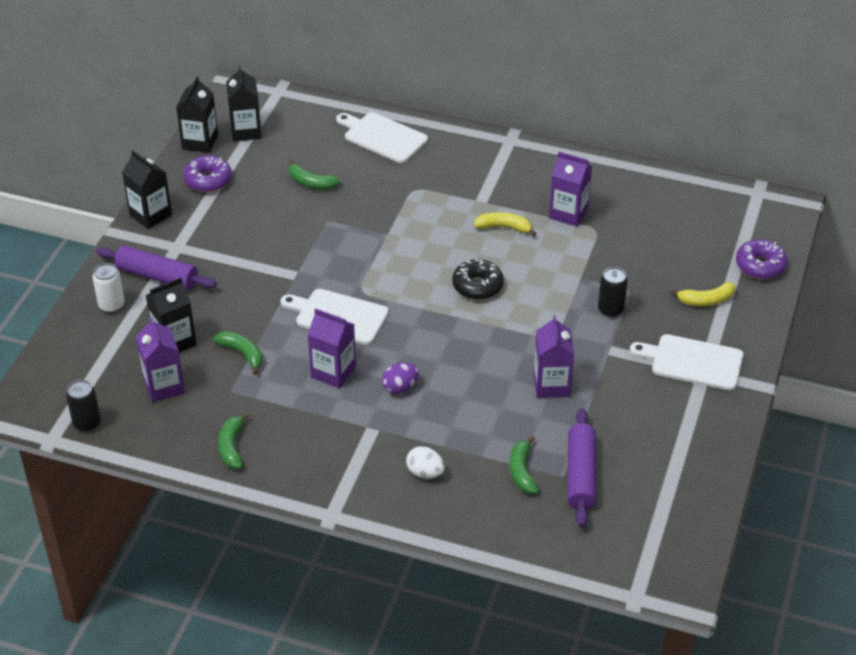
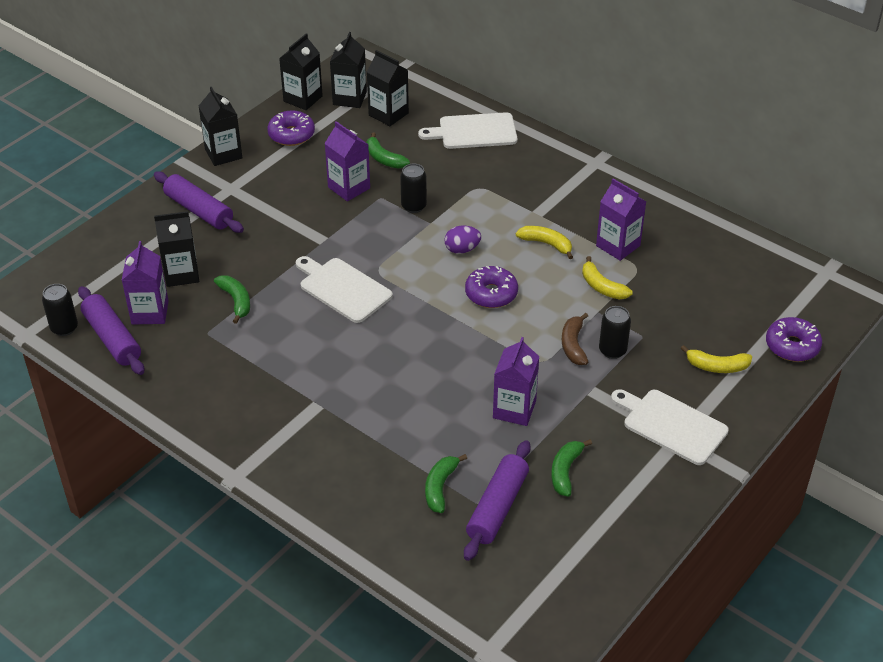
camera: 20 degrees right, 0 degrees up
(111, 305) = (144, 227): white can -> none
(141, 420) = (112, 338): none -> purple rolling pin
(232, 447) = (179, 385): green banana -> green banana (565, 471)
(292, 138) = (388, 114): none -> black carton
(333, 372) = (310, 340): purple carton -> purple carton (349, 188)
(363, 222) = (413, 206): none -> black can
(383, 137) = (474, 131): white cutting board -> white cutting board turned 60 degrees counterclockwise
(400, 387) = (365, 372): purple egg -> purple egg (462, 249)
(425, 473) = (345, 461): white egg -> none
(477, 286) = (491, 294): black donut -> purple donut
(573, 254) = (602, 287): none -> yellow banana
(574, 314) = (573, 345): none -> brown banana

